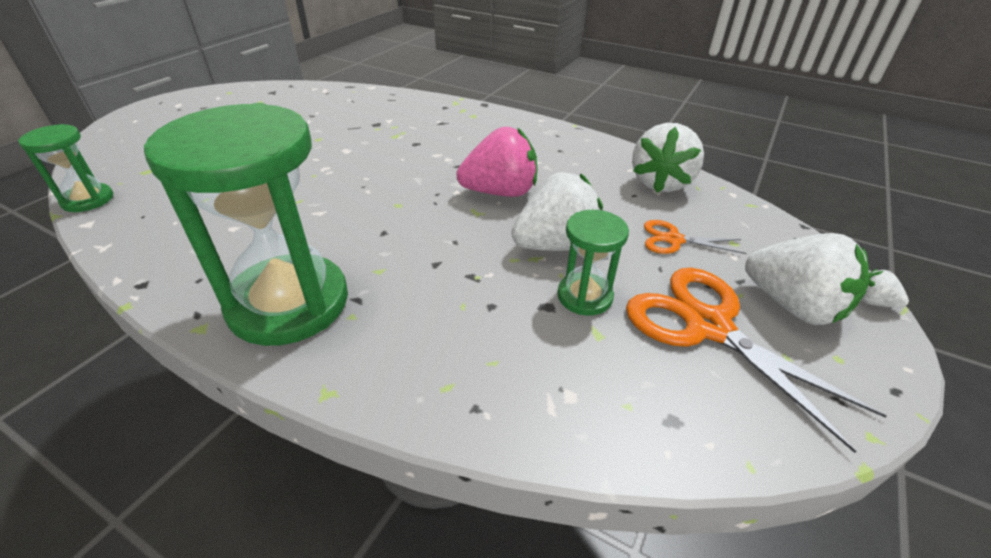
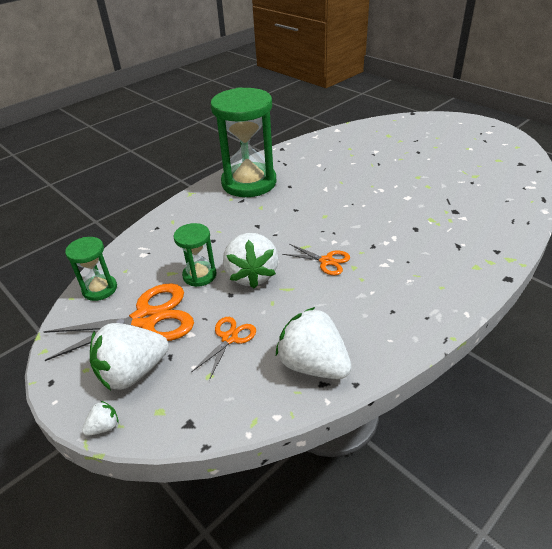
camera: 110 degrees right, 0 degrees up
(88, 200) = (359, 126): green hourglass -> green hourglass (100, 289)
(500, 192) = (326, 261): pink strawberry -> orange scissors

